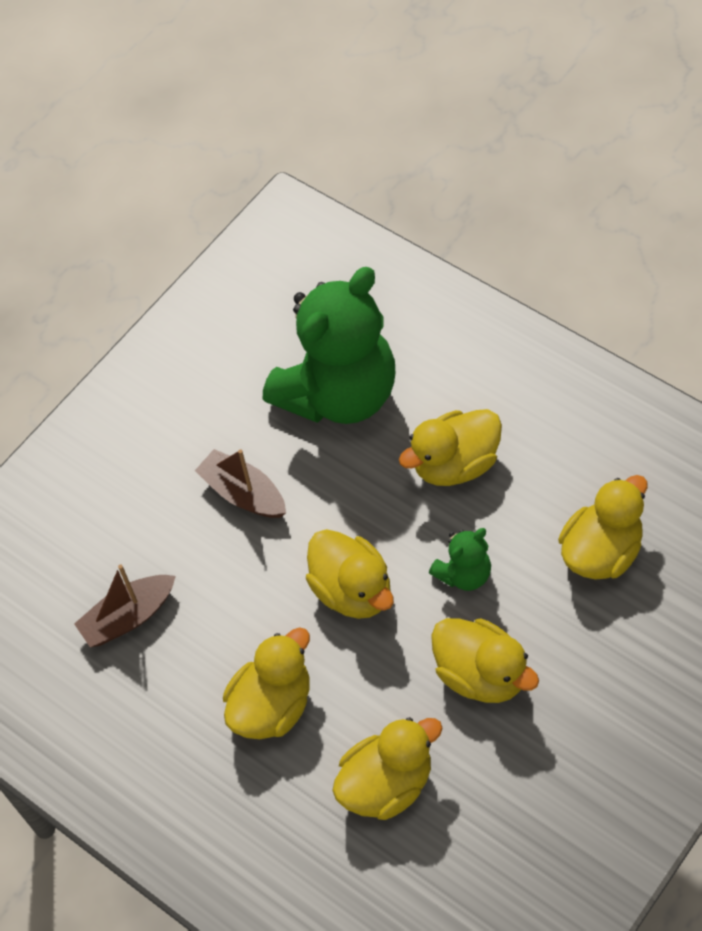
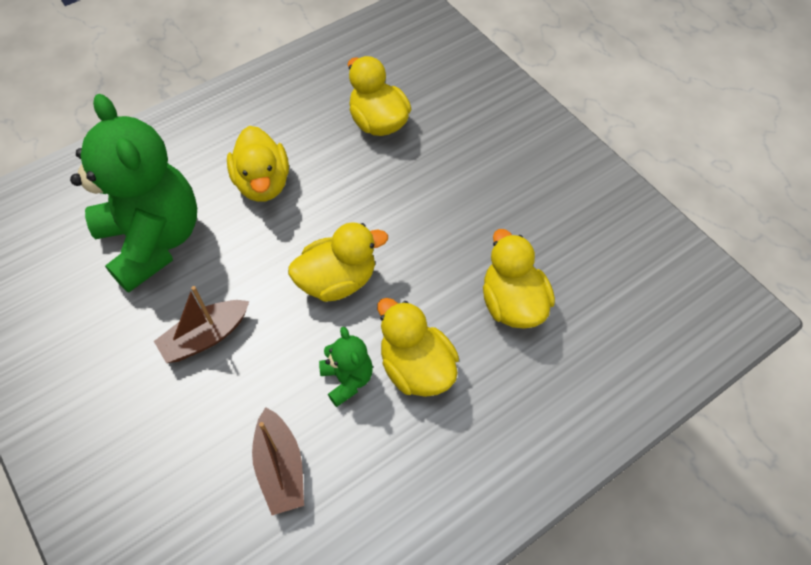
camera: 80 degrees left, 0 degrees up
(464, 574) = (358, 204): green teddy bear -> green teddy bear (347, 379)
(481, 674) = (444, 218): yellow duck -> none

